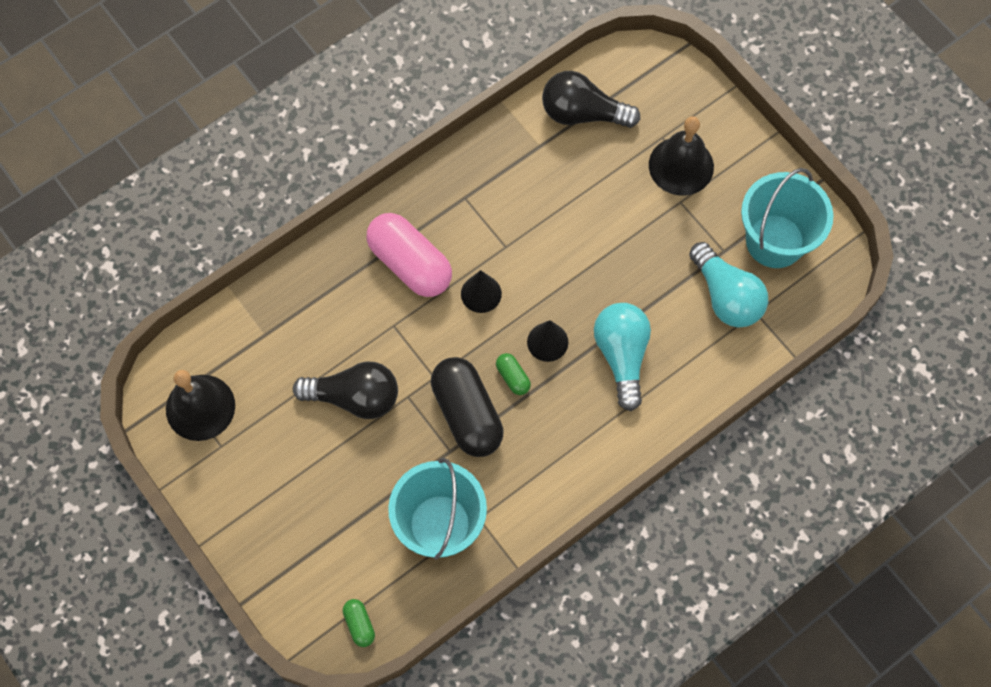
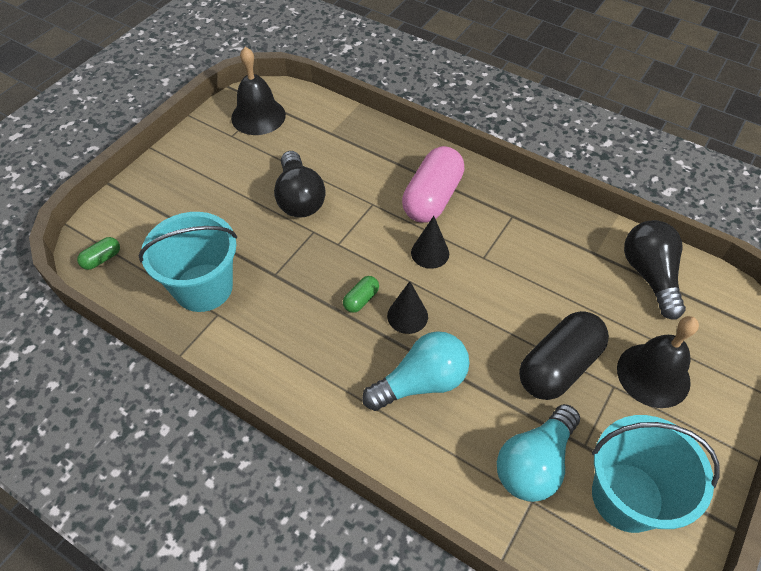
camera: 70 degrees right, 15 degrees down
(467, 413) = (313, 276): black capsule -> black capsule (559, 366)

